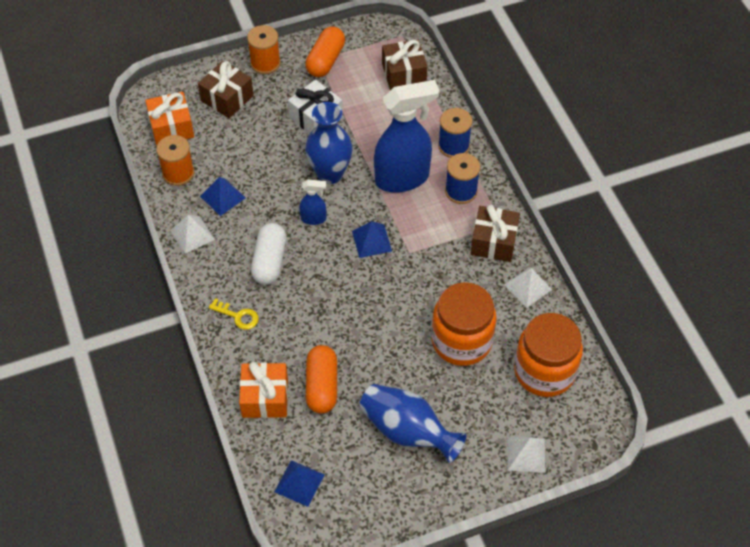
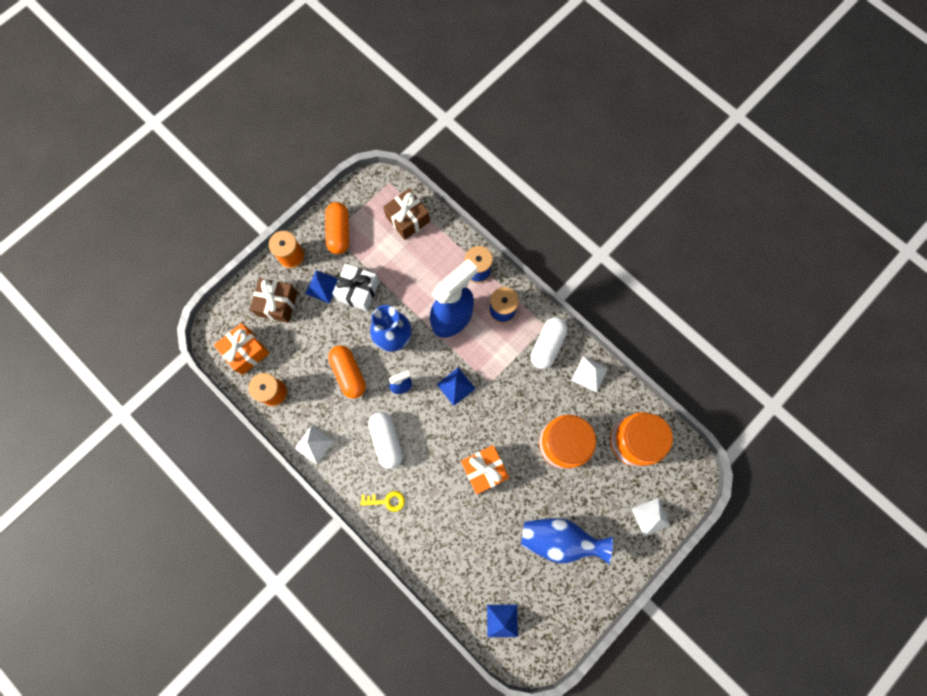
camera: 25 degrees left, 20 degrees up
(223, 197) = (321, 399): blue pyramid -> blue pyramid (322, 286)
(265, 397) = (442, 561): orange gift -> orange gift (484, 470)
(322, 386) = (479, 531): orange capsule -> orange capsule (349, 374)
(493, 242) = (547, 345): brown gift -> white capsule

